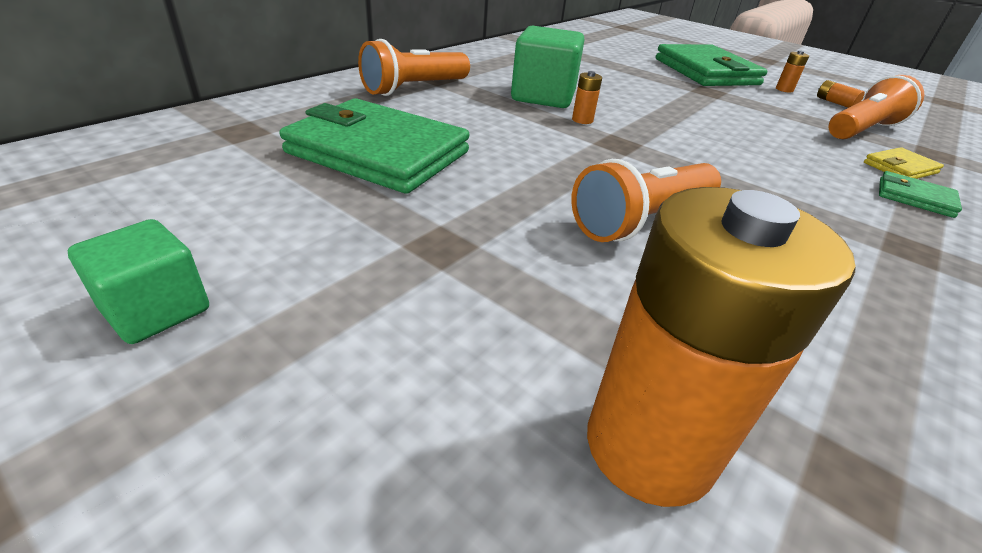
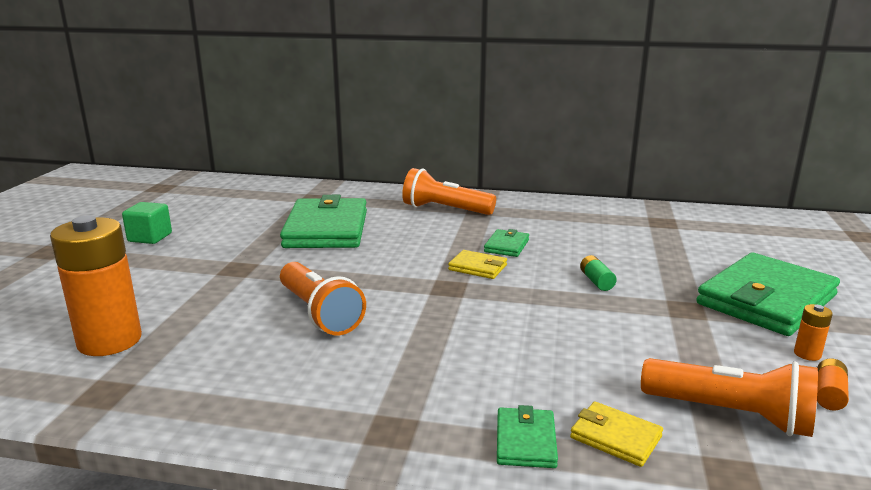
camera: 65 degrees right, 15 degrees down
(543, 97) = (506, 246): green cube -> green wallet
(582, 120) = (477, 267): orange battery -> yellow wallet
(642, 221) = (319, 313): orange flashlight -> orange flashlight turned 150 degrees counterclockwise
(646, 96) = (596, 281): none -> green battery

